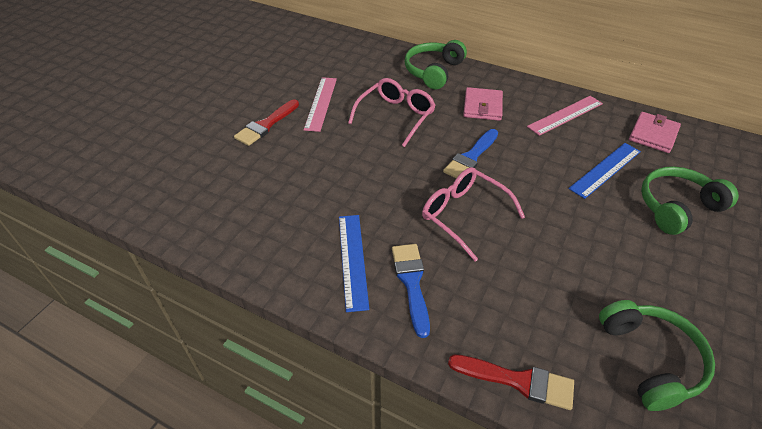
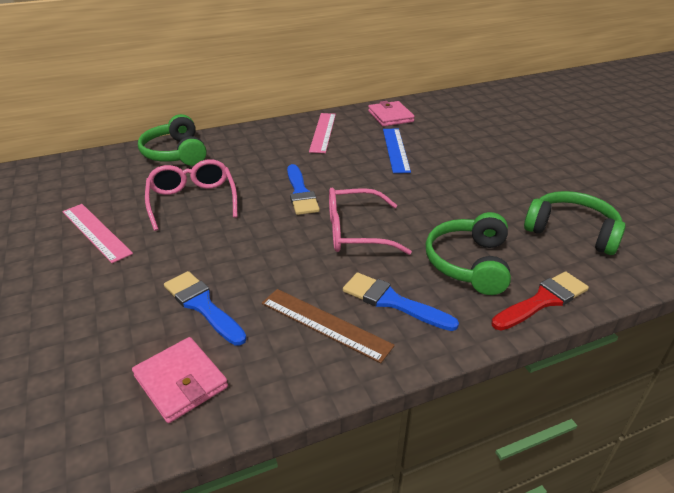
camera: 50 degrees left, 10 degrees down
(266, 125) = (56, 285): red brush -> none
(310, 192) = (202, 305): none -> blue brush
(353, 260) = (325, 324): blue ruler -> brown ruler
(482, 106) = (256, 156): pink wallet -> pink wallet (181, 382)
(677, 207) = (461, 147): green headphones -> green headphones (469, 263)

